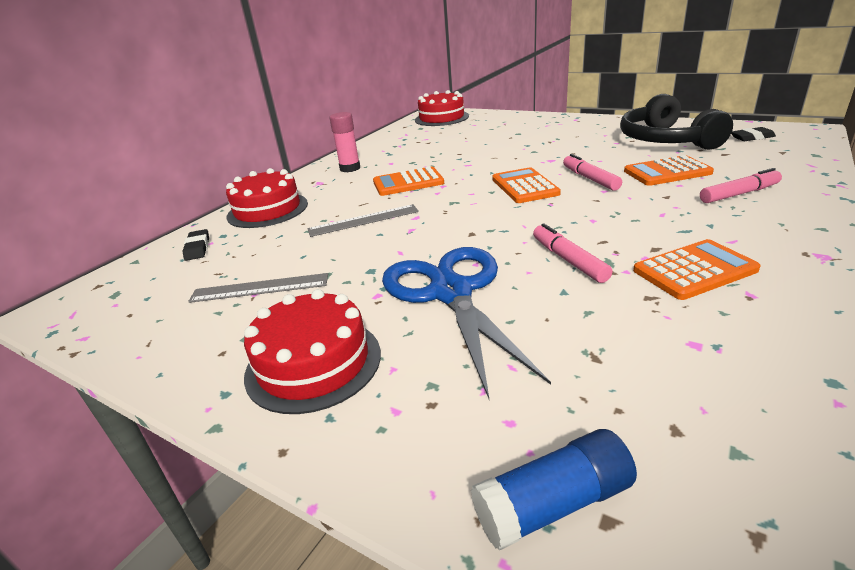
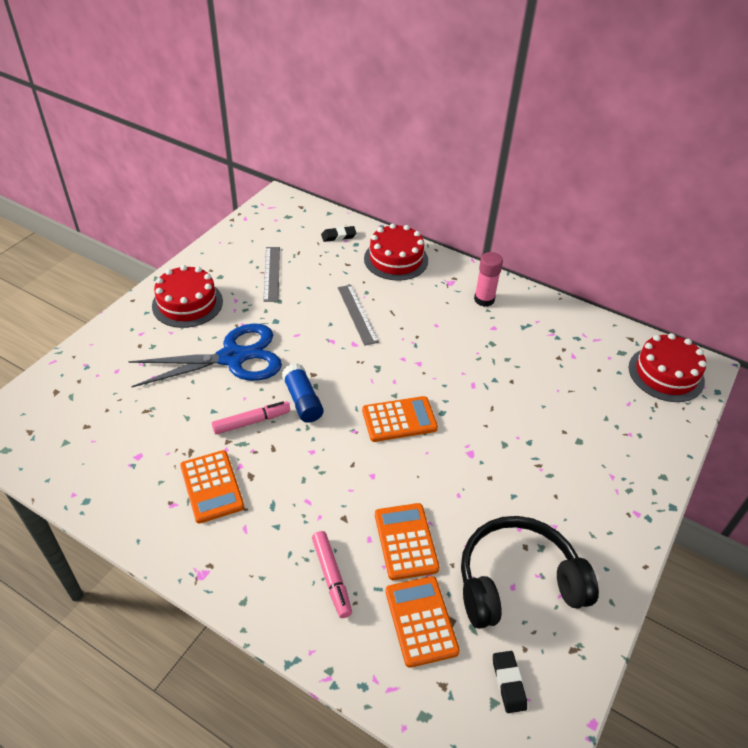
camera: 85 degrees right, 15 degrees up
(408, 183) = (433, 340): orange calculator -> orange calculator (421, 621)
(553, 504) = (70, 377): blue glue stick -> blue glue stick (302, 400)
(590, 179) = (405, 472): pink marker -> none

